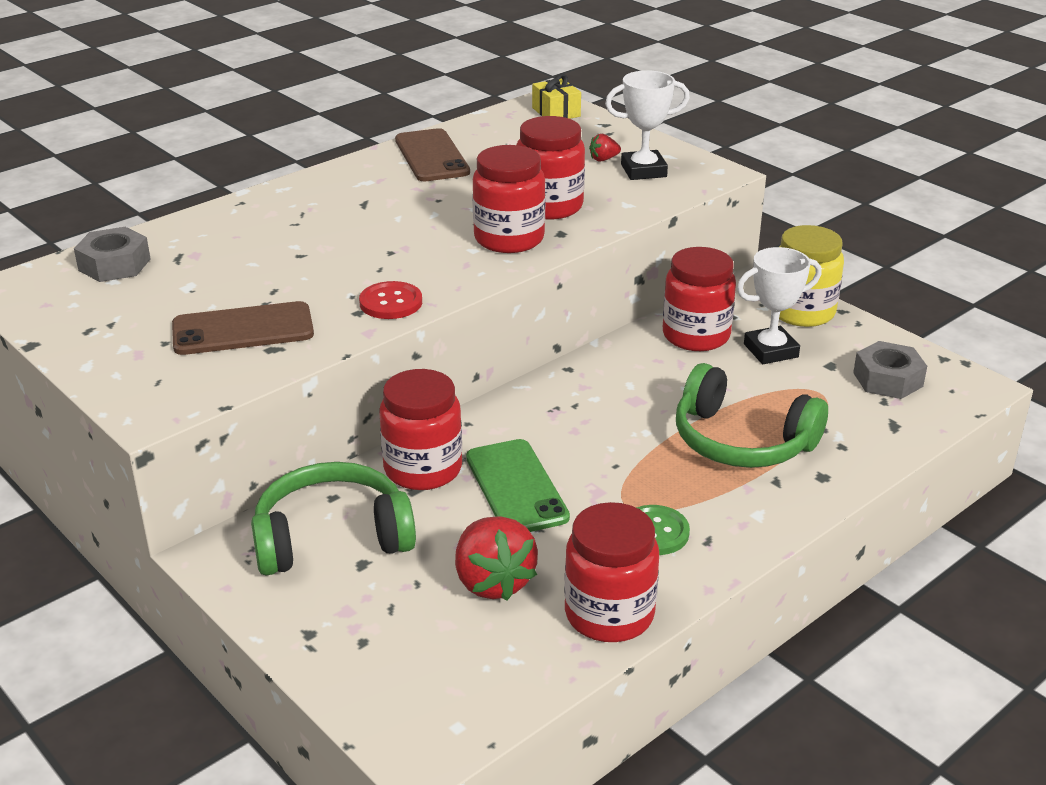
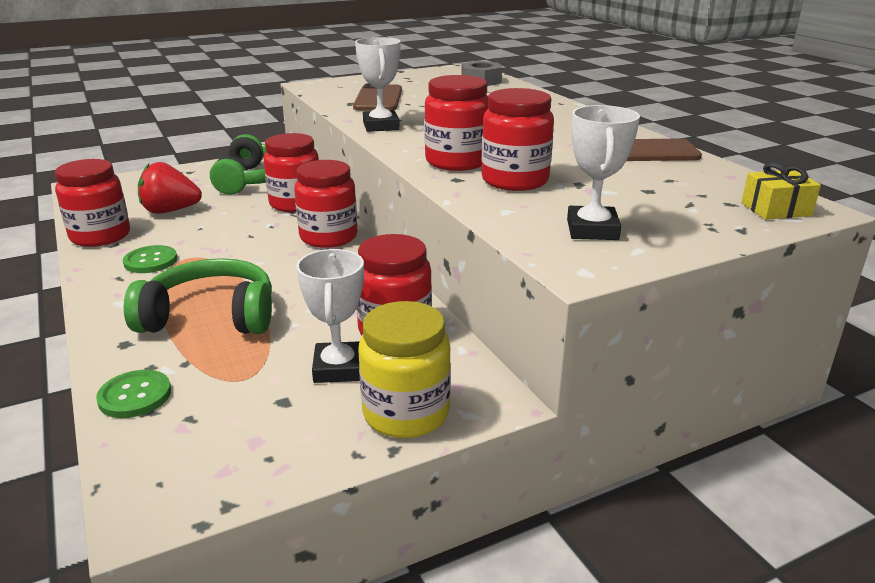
camera: 105 degrees right, 5 degrees down
(391, 302) = (381, 126): red button -> white trophy
(516, 487) = (248, 226): green phone -> none
(521, 415) = (328, 237): none -> red jar
(603, 159) = (628, 215): red strawberry -> none
(741, 441) = (211, 316): green headphones -> green headphones turned 45 degrees clockwise
(883, 437) = (135, 396): none -> green button
(887, 379) = (223, 435): grey nut -> none

